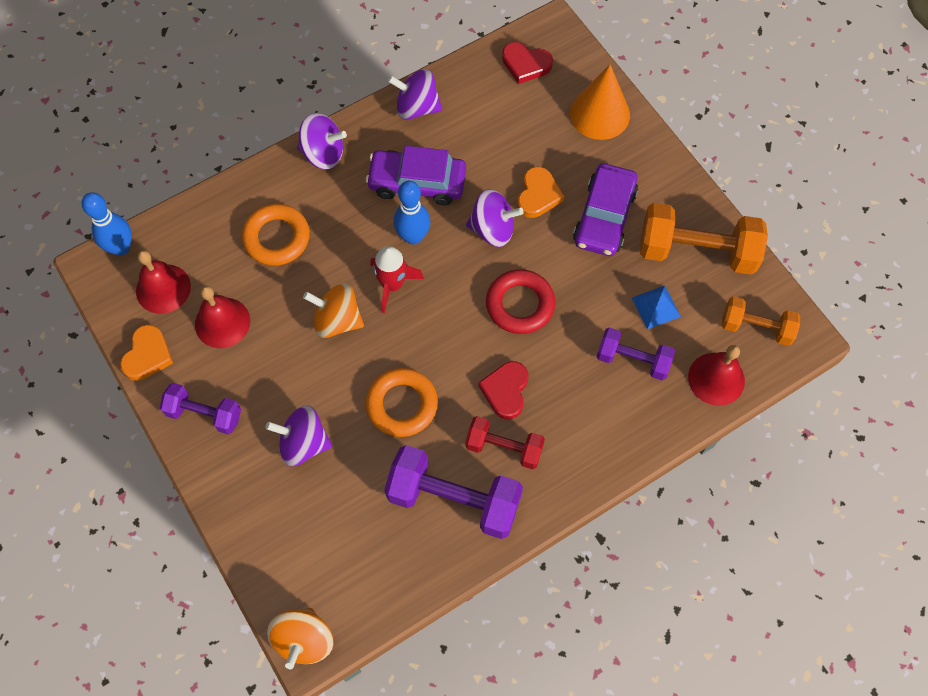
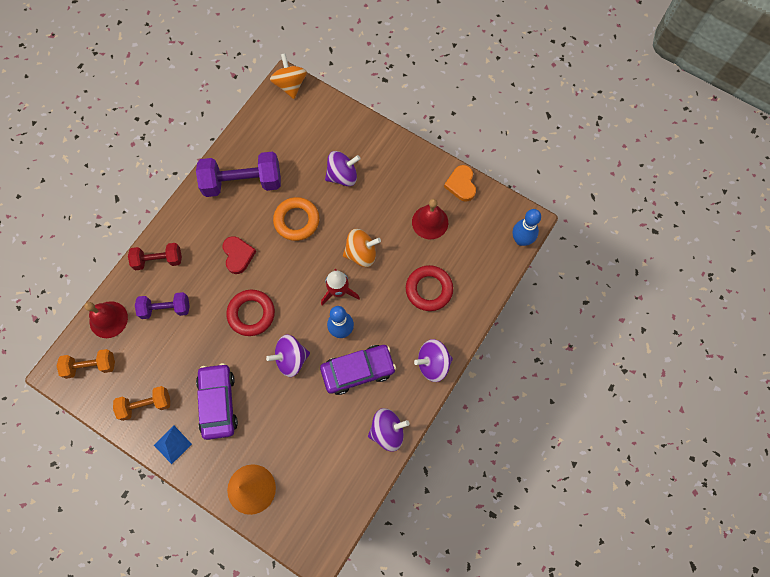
camera: 155 degrees right, 5 degrees up
(163, 288) = (478, 226): red bell -> none
(204, 414) = (408, 167): purple dumbbell -> none
(277, 238) = (429, 289): orange ring -> red ring
(504, 448) = (225, 222): red dumbbell -> red dumbbell (158, 260)
(526, 64) = (324, 509): red heart -> none
(538, 195) = (270, 399): orange heart -> none
(656, 307) = (162, 351): blue pyramid -> blue pyramid (172, 444)
(696, 251) = (145, 405): orange dumbbell -> orange dumbbell, size x0.59

